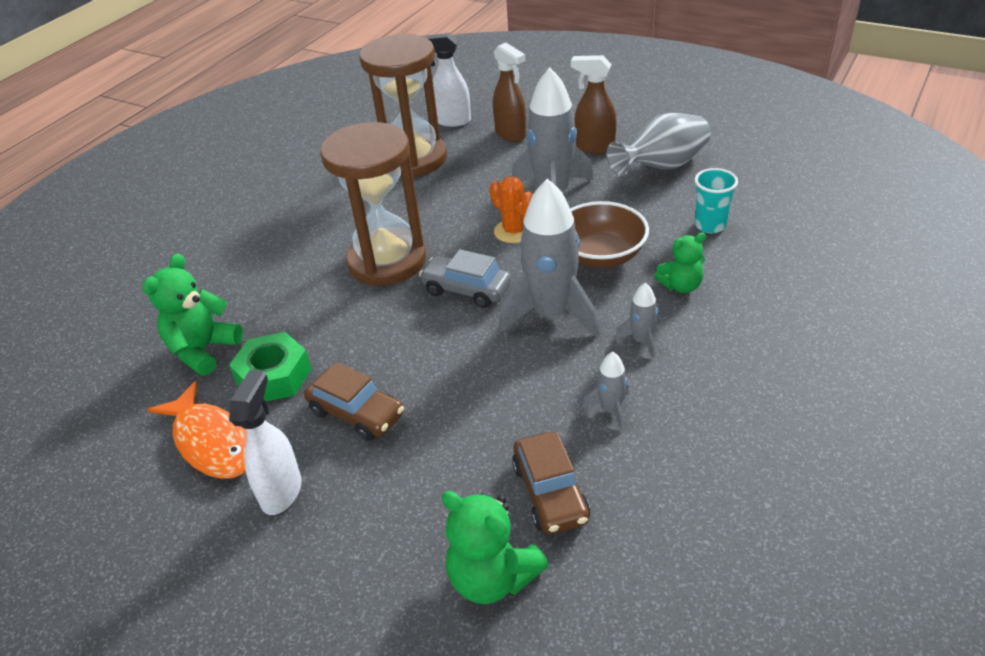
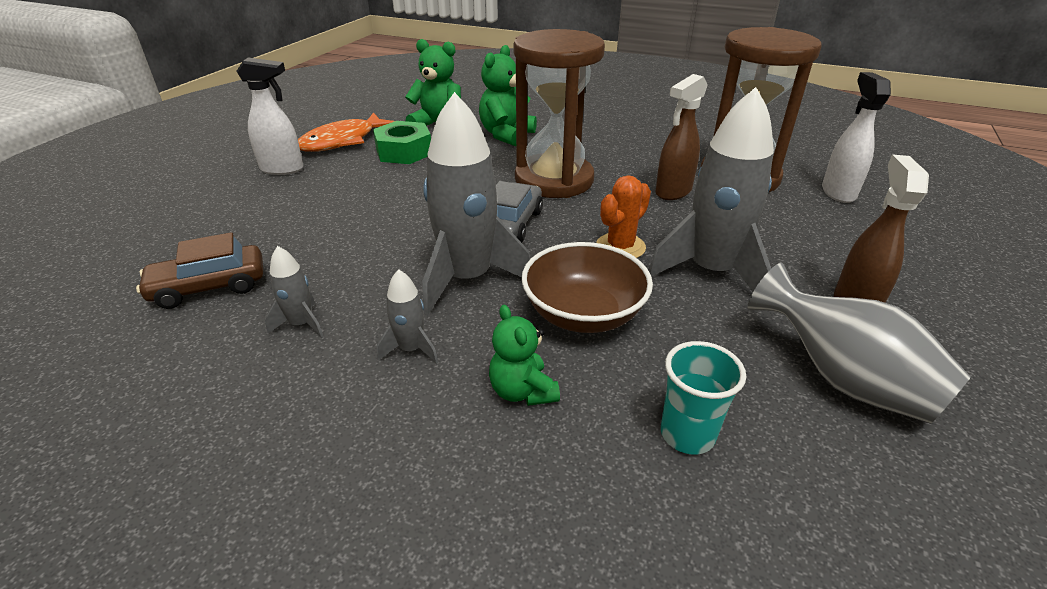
camera: 80 degrees right, 5 degrees down
(356, 413) = (351, 187): brown car -> none
(492, 577) = (138, 261): green teddy bear -> green teddy bear (506, 135)
(511, 134) = (837, 234): brown spray bottle -> brown spray bottle (673, 192)

